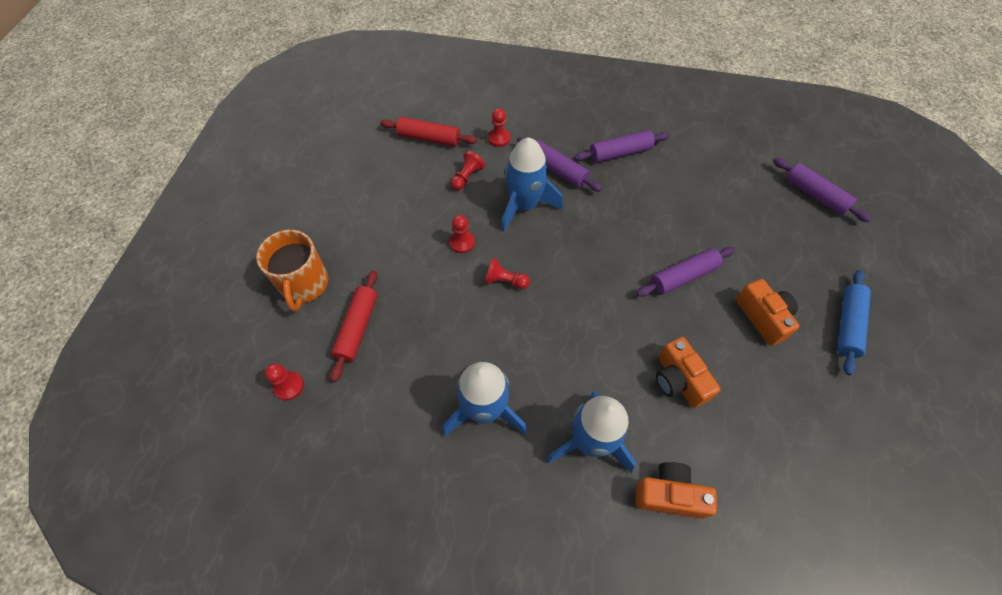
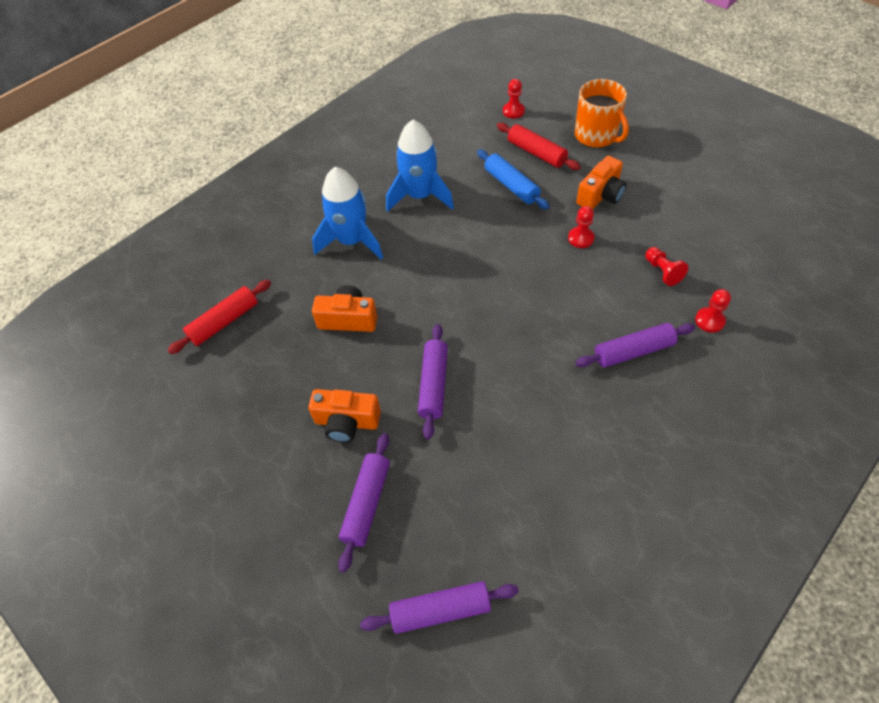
camera: 125 degrees right, 5 degrees down
(304, 284) = (596, 136): orange mug -> orange mug turned 150 degrees counterclockwise
(429, 138) = (737, 262): red rolling pin -> red rolling pin (224, 322)
(505, 281) = (520, 250): red pawn -> none
(524, 205) = (598, 300): blue rocket -> none
(620, 153) = (629, 427): purple rolling pin -> purple rolling pin (367, 503)
(669, 495) = (283, 265): orange camera -> orange camera (600, 195)
(848, 325) = (283, 493): blue rolling pin -> blue rolling pin (511, 186)

